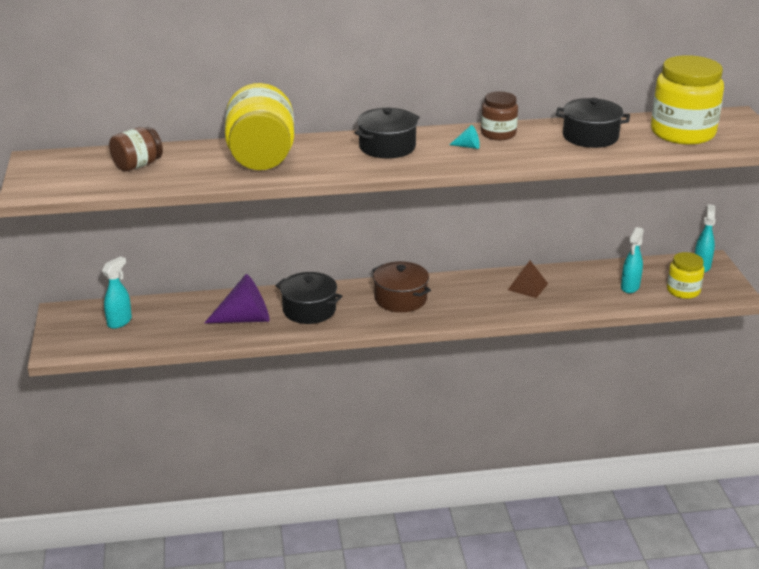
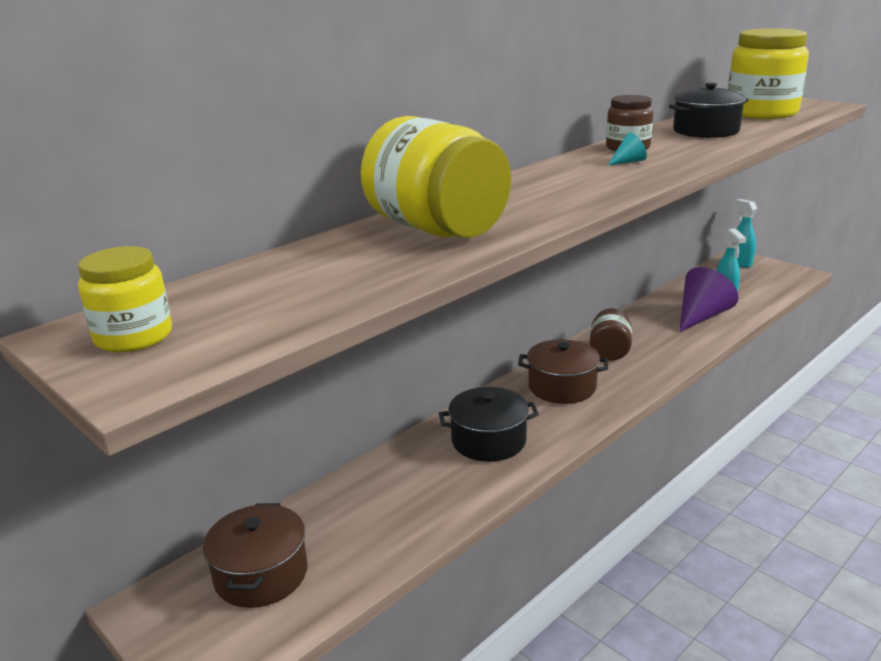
camera: 35 degrees left, 5 degrees down
(120, 322) = (261, 574): turquoise spray bottle -> brown pot
(137, 165) = (276, 287): brown jar -> brown jar (609, 351)
(245, 319) = (430, 486): purple cone -> purple cone (701, 316)
(387, 147) = (554, 182): black pot -> none
(527, 286) = (650, 328): brown pyramid -> none
(683, 291) = (764, 285): yellow jar -> yellow jar (133, 337)

